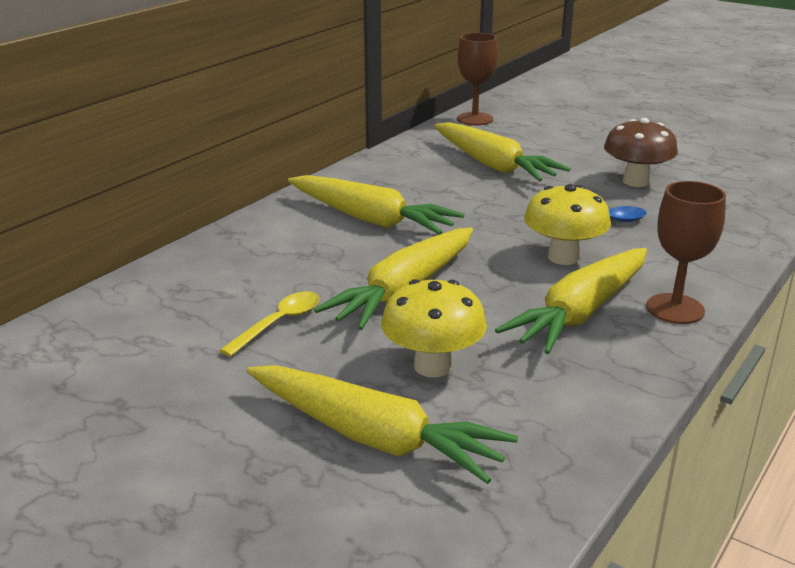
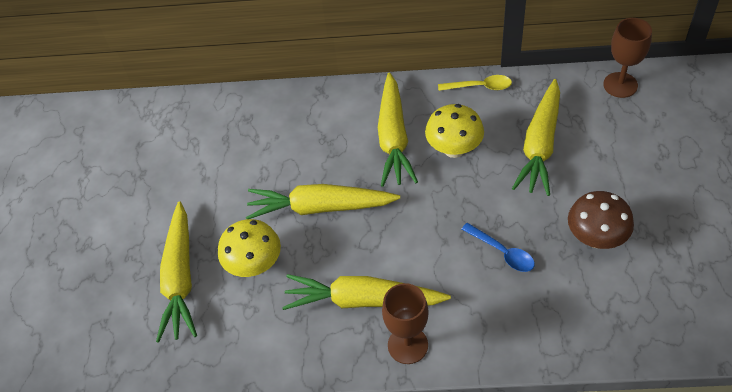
camera: 60 degrees right, 25 degrees up
(279, 323) = (246, 179): yellow spoon -> yellow spoon (480, 87)
(563, 257) = (428, 257): yellow mushroom -> yellow mushroom (454, 149)

